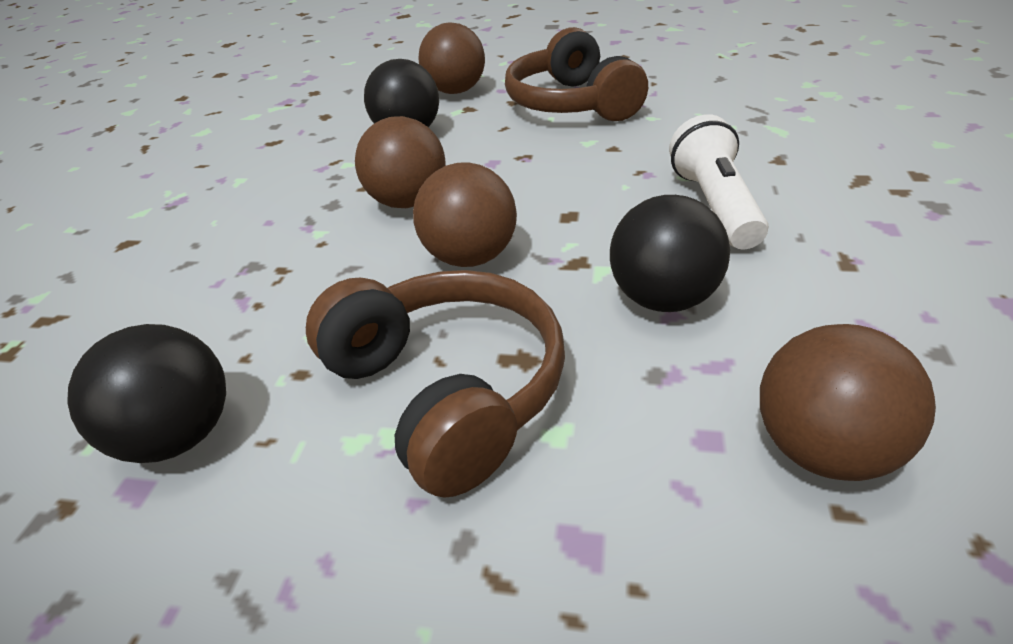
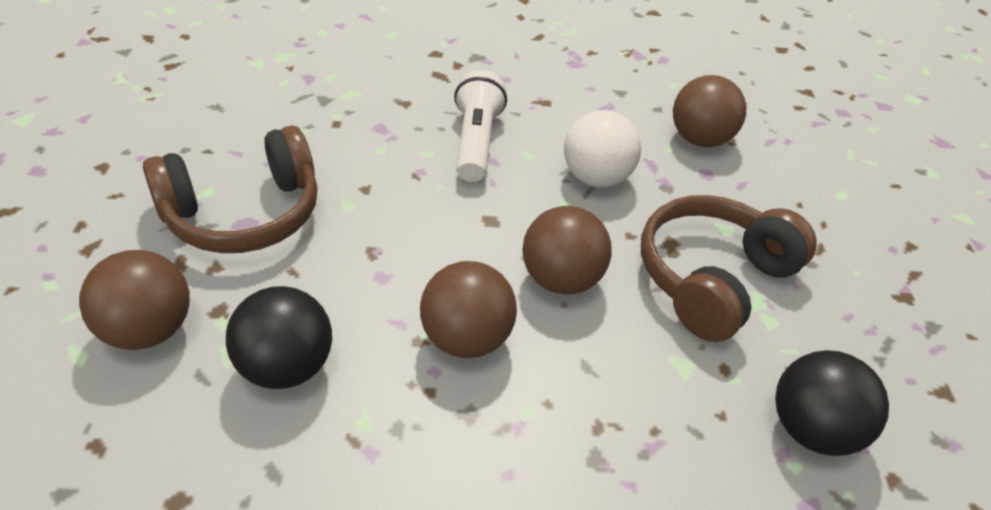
camera: 105 degrees left, 5 degrees up
(663, 299) = (595, 178): black ball -> white ball
(714, 205) = (476, 142): white flashlight -> white flashlight turned 105 degrees clockwise

